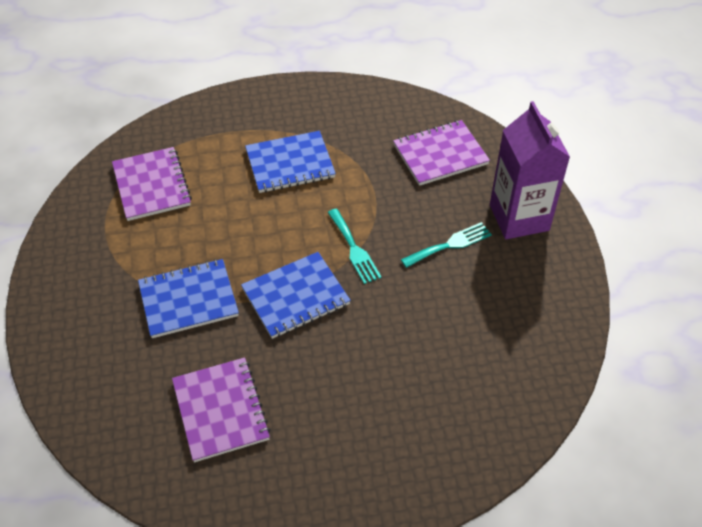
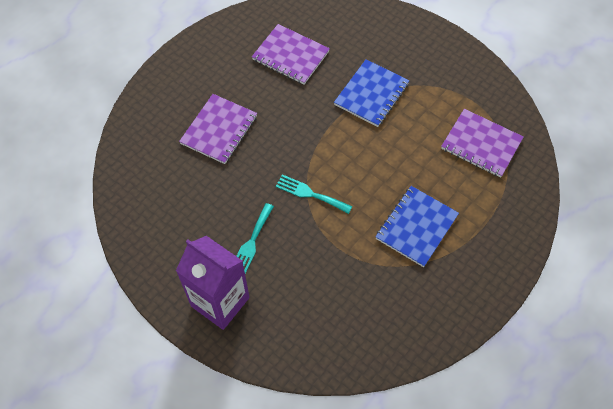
camera: 140 degrees right, 10 degrees up
(296, 297) = (314, 138): blue notebook -> none
(440, 154) = (321, 319): purple notebook -> purple notebook (219, 130)

